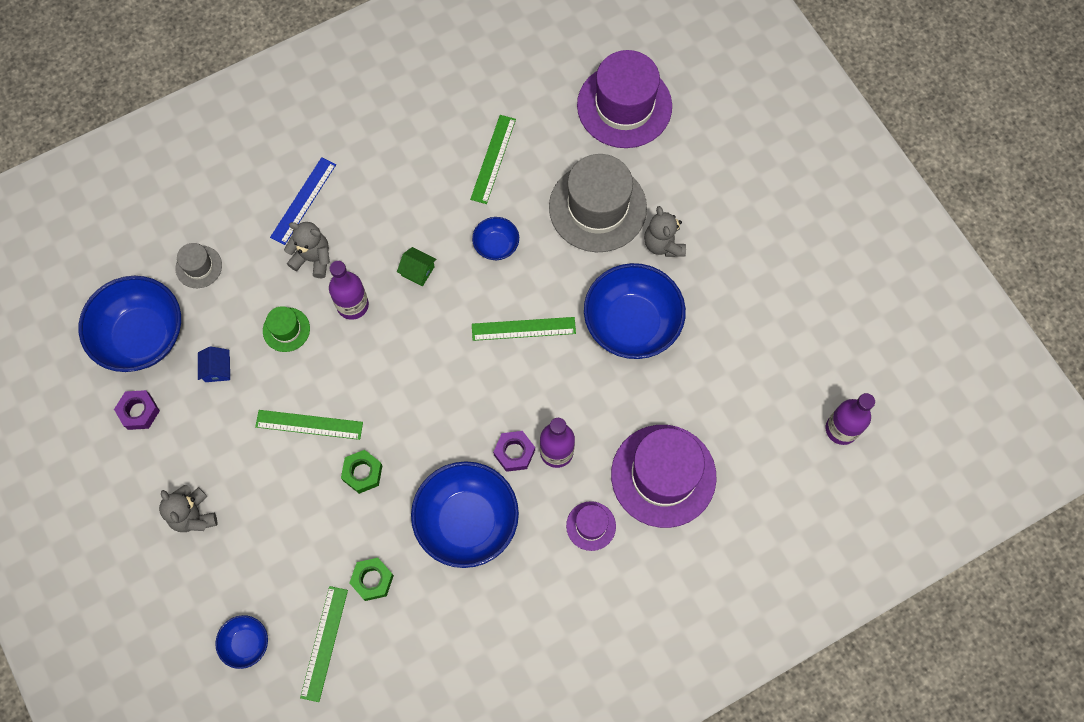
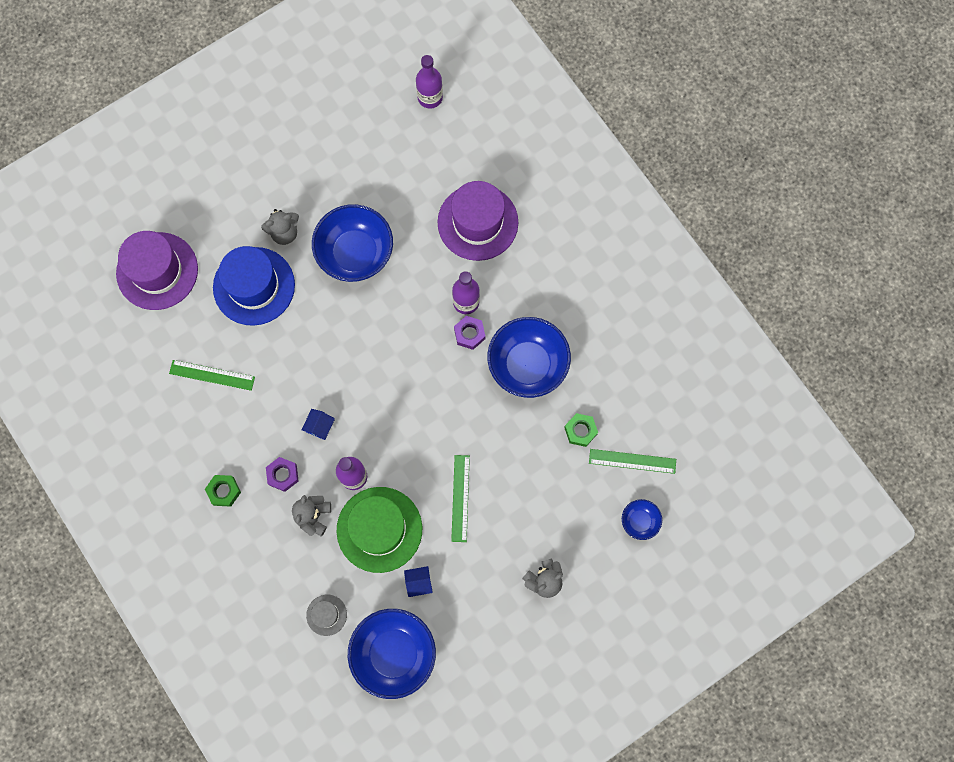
camera: 95 degrees left, 5 degrees up
(139, 412) = (461, 643): purple nut -> purple nut (283, 475)
(286, 329) = (379, 529): green hat -> green hat, size x2.14
(303, 201) = (259, 532): blue ruler -> none
(362, 473) = (496, 449): green nut -> green nut (224, 491)
(418, 271) = (319, 426): green house -> blue house
(496, 245) = (292, 365): blue bowl -> none
(523, 329) = (365, 336): green ruler -> none
(591, 526) = (522, 272): purple hat -> none
(597, 207) = (254, 286): grey hat -> blue hat

